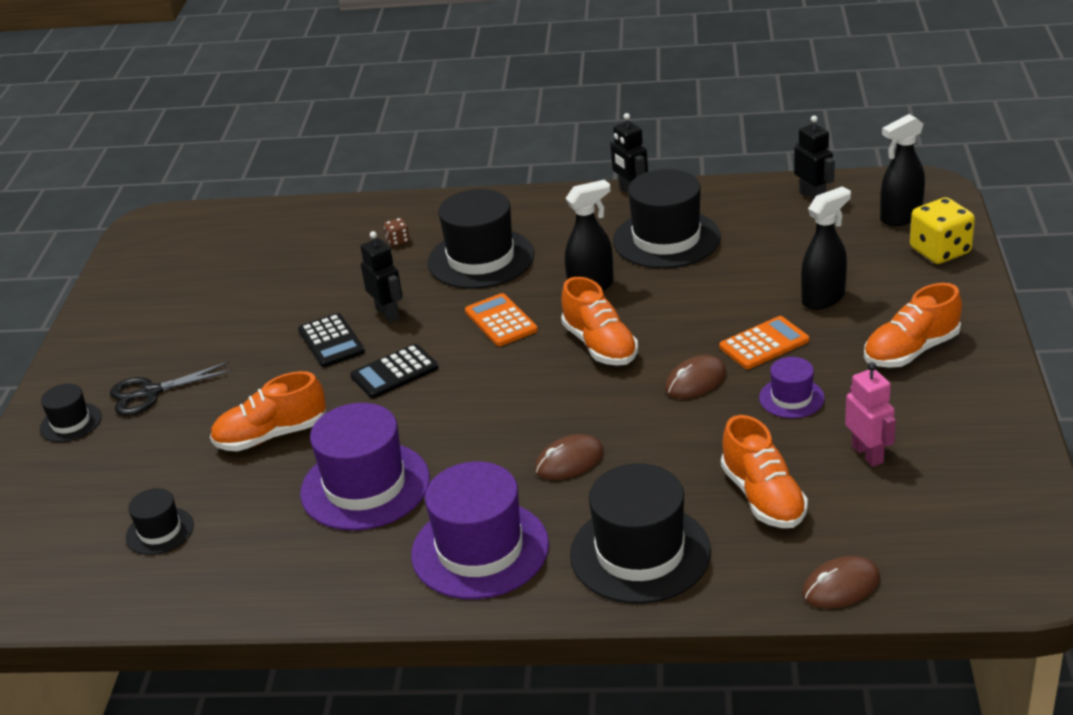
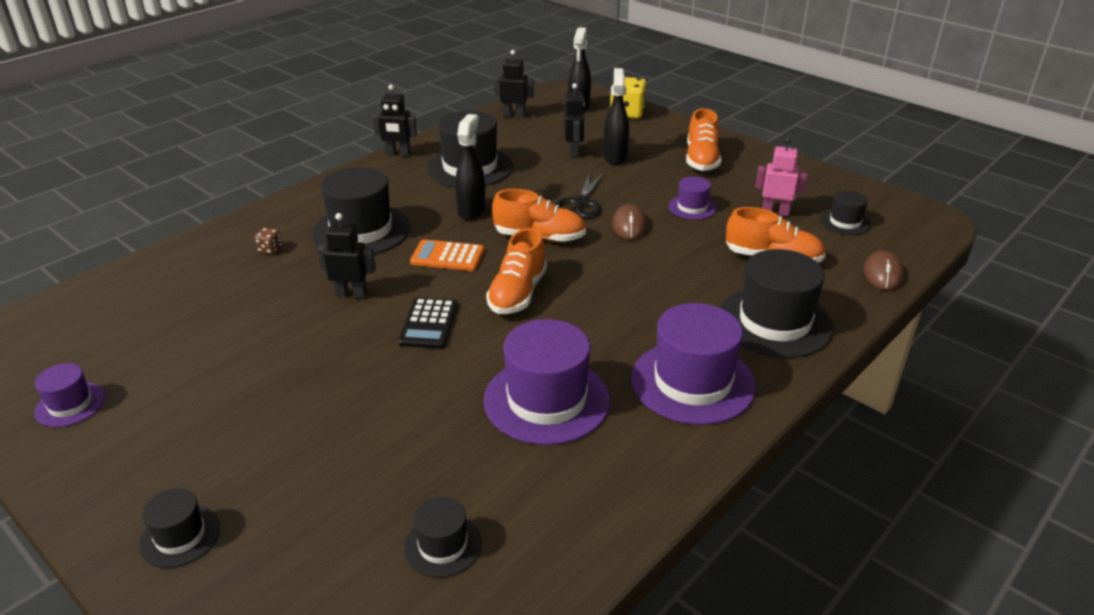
camera: 55 degrees left, 0 degrees up
(139, 298) = (70, 404): none -> purple hat
(150, 393) = (228, 461): black scissors -> black scissors (580, 203)
(271, 435) = (409, 418): orange shoe -> orange shoe (517, 293)
(331, 341) = (337, 333): black calculator -> none
(569, 461) = (644, 303): brown mouse -> none
(764, 344) = (628, 190): orange calculator -> none
(791, 271) = (573, 152): none -> black robot
(922, 512) = (845, 222): none -> black hat

